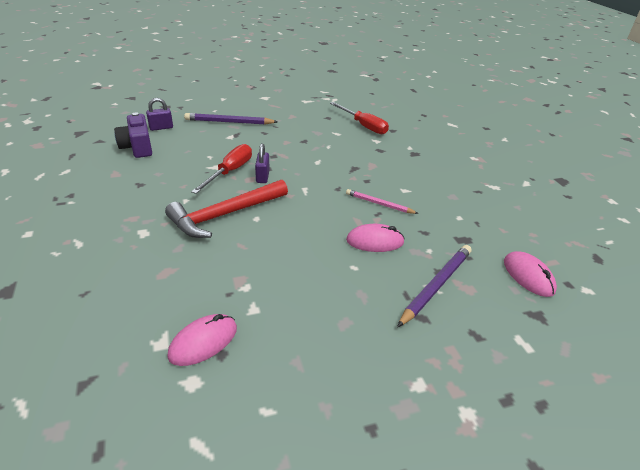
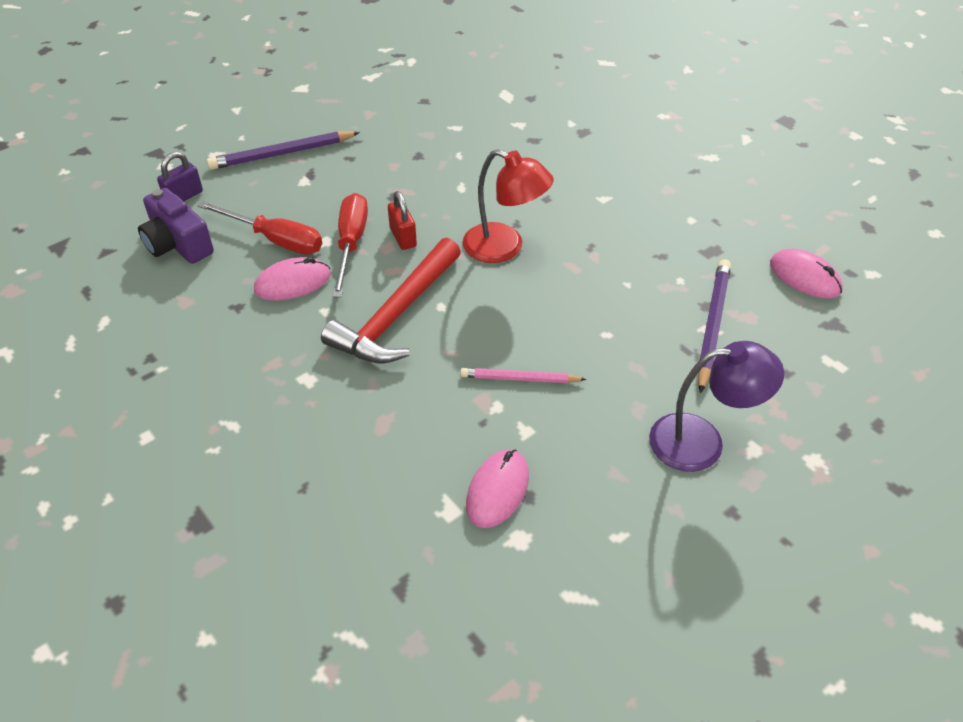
camera: 20 degrees left, 10 degrees up
(262, 177) = (403, 237): purple padlock -> red padlock
(320, 198) = (504, 248): none -> red lamp
(363, 126) = (485, 102): red screwdriver -> red screwdriver (275, 240)
(375, 241) = (610, 289): pink mouse -> pink mouse (293, 283)
(379, 204) = (583, 231): pink pencil -> pink pencil (519, 379)
(379, 363) = (702, 441): none -> purple lamp

